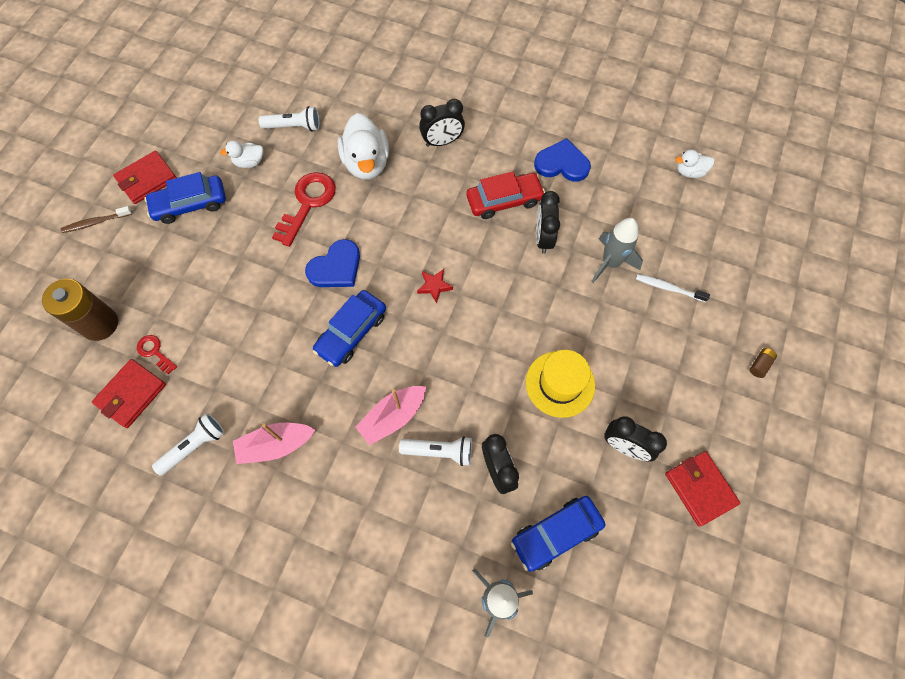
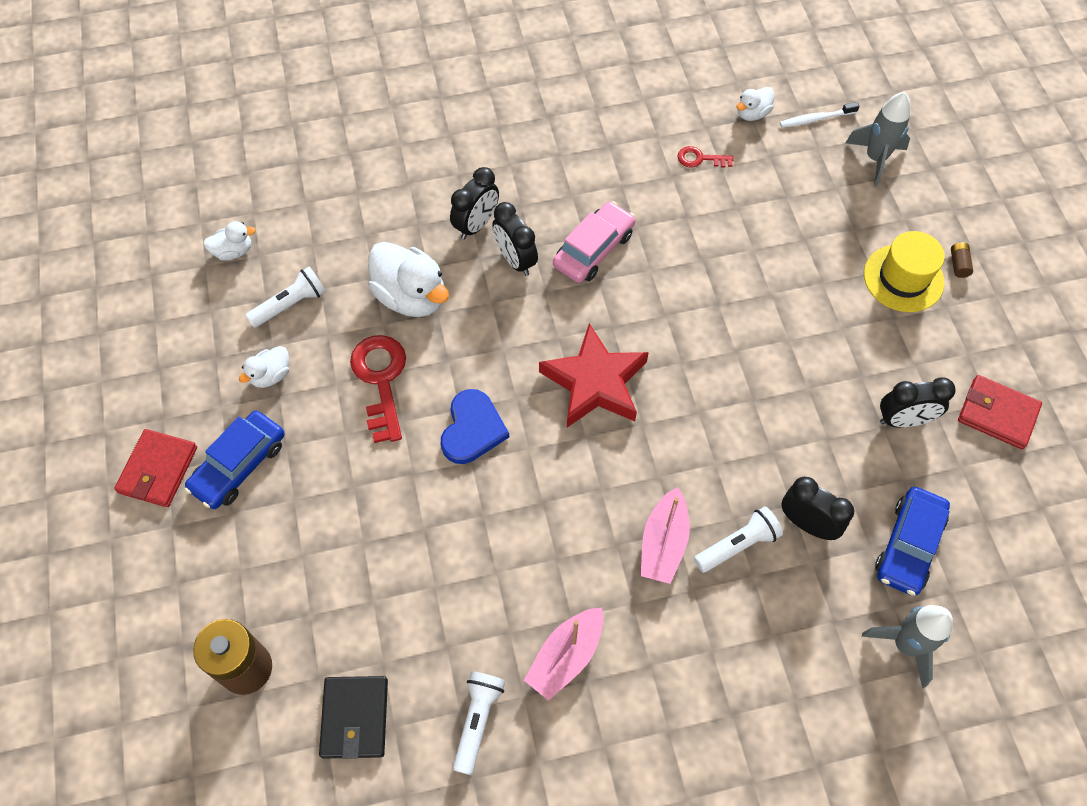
camera: 35 degrees left, 5 degrees down
(96, 222) = (135, 559): brown toothbrush -> none
(131, 394) = (355, 718): red wallet -> black wallet
(155, 352) = (342, 654): red key -> red key (700, 159)
(288, 76) = (233, 251): none -> white duck
(351, 332) = (547, 486): blue car -> none
(434, 286) = (595, 383): red star -> red star, size x2.38
(504, 200) = (593, 249): red car -> pink car
(543, 238) = (664, 265): black clock -> black clock (515, 260)
(560, 384) = (797, 400): yellow hat -> yellow hat (903, 278)
(562, 163) = (621, 176): blue heart -> none
(610, 263) = (749, 250): grey rocket -> grey rocket (875, 159)
(668, 288) = (823, 241): white toothbrush -> white toothbrush (816, 119)

